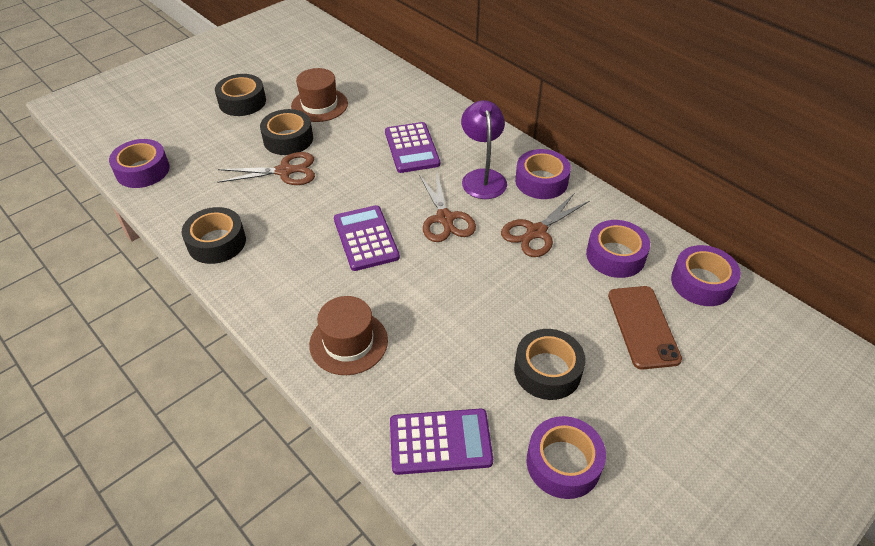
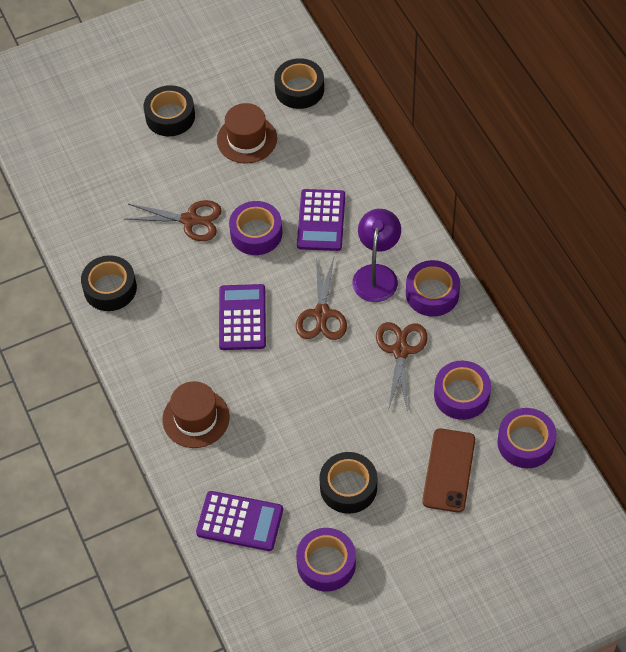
camera: 20 degrees right, 10 degrees up
(143, 170) = (58, 186): purple tape -> purple tape (256, 233)
(288, 139) = (203, 179): black tape -> black tape (299, 89)
(536, 232) = (400, 351): brown scissors -> brown scissors turned 120 degrees clockwise

